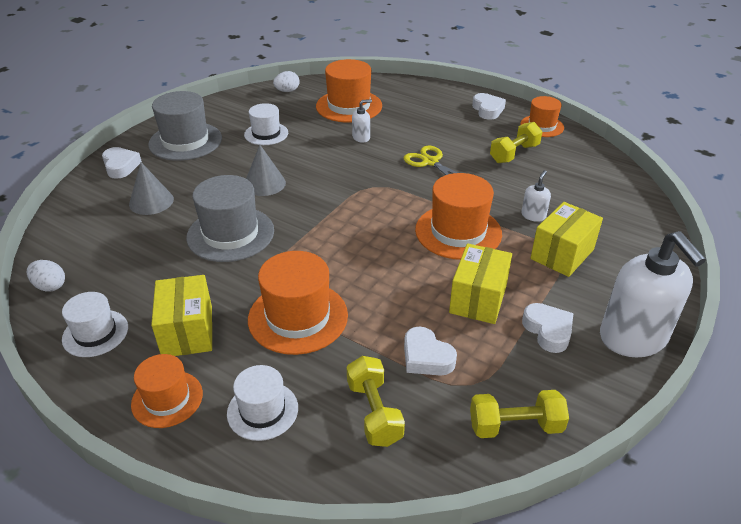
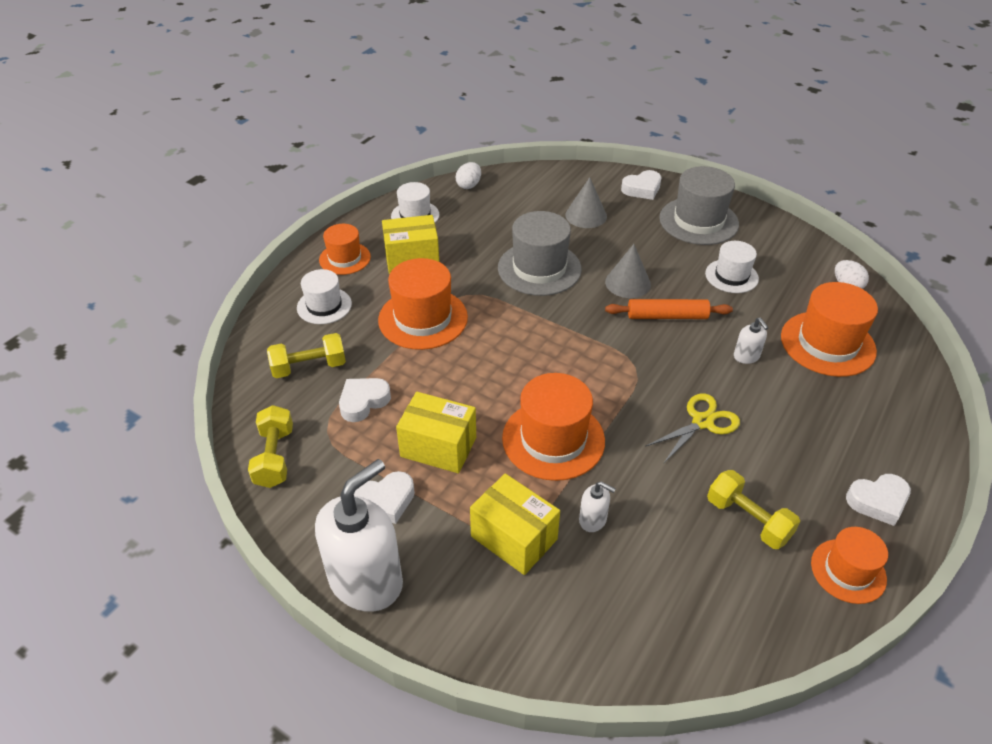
camera: 90 degrees right, 5 degrees up
(312, 167) = (667, 316): none -> orange rolling pin
(633, 338) = (366, 580): white soap dispenser -> white soap dispenser turned 150 degrees clockwise

